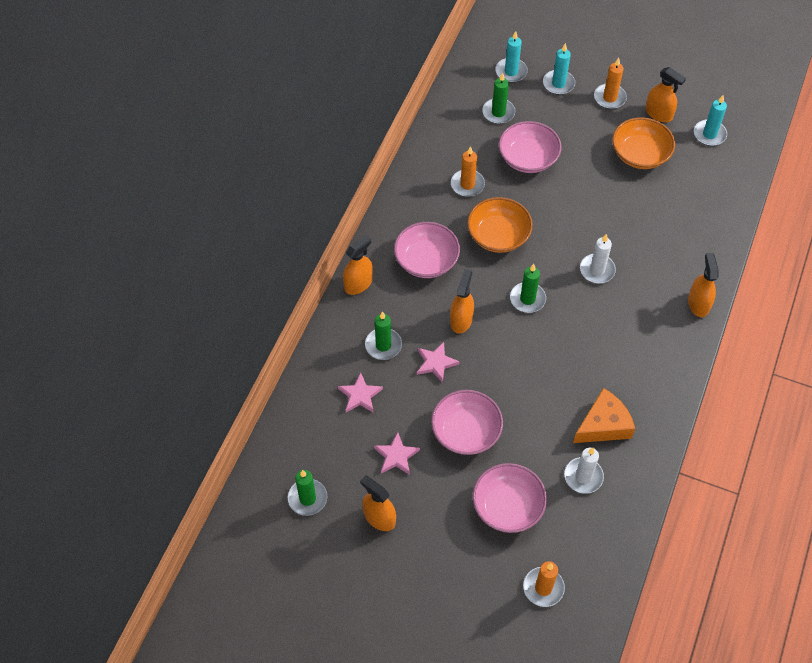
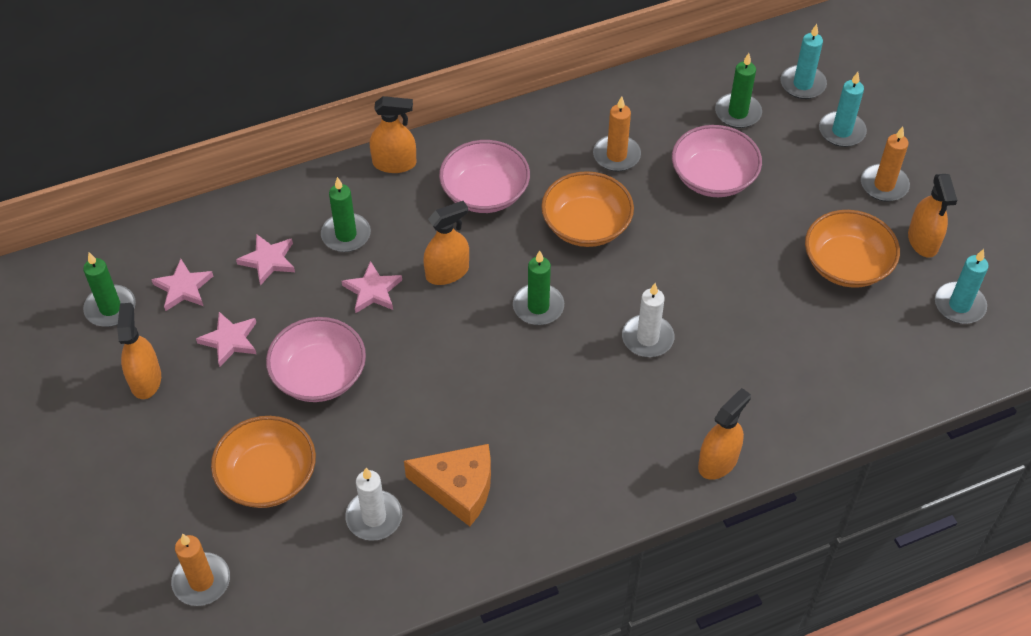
camera: 45 degrees right, 5 degrees down
(333, 451) = (183, 288): none -> pink star
(508, 506) = (268, 476): pink bowl -> orange bowl

